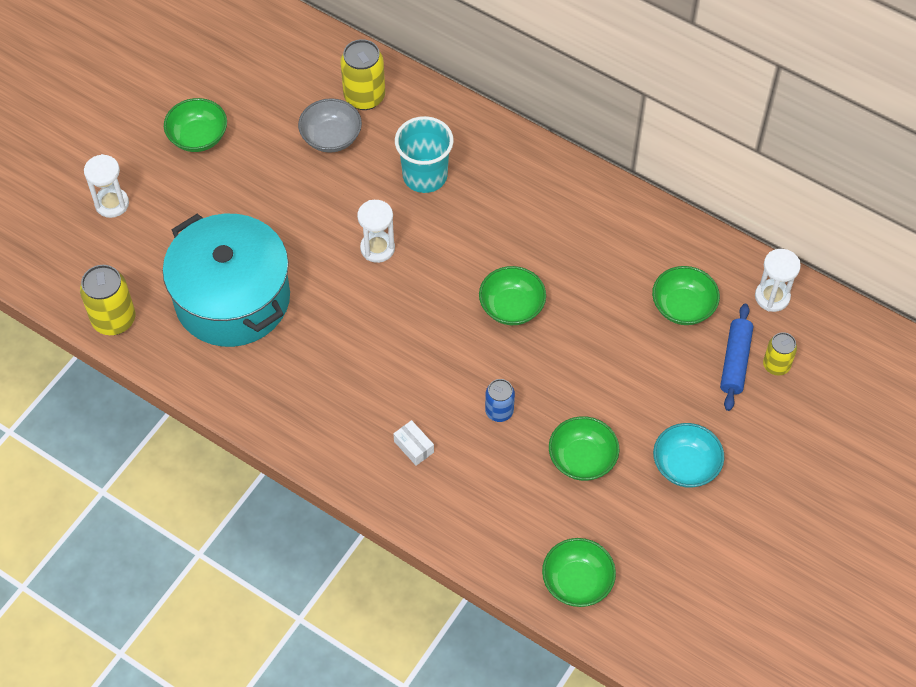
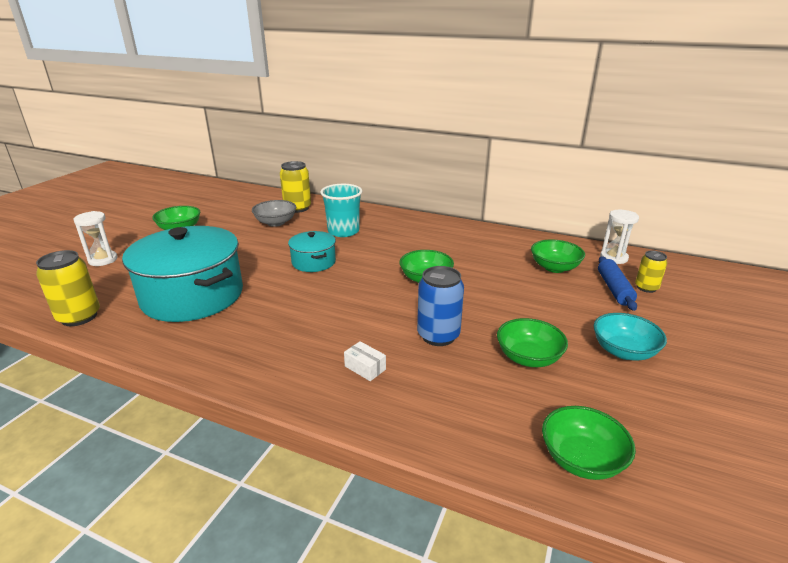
camera: 10 degrees left, 30 degrees down
(377, 248) = (313, 262): white hourglass -> turquoise pot
(499, 411) = (438, 336): blue can -> blue can, size x1.63

